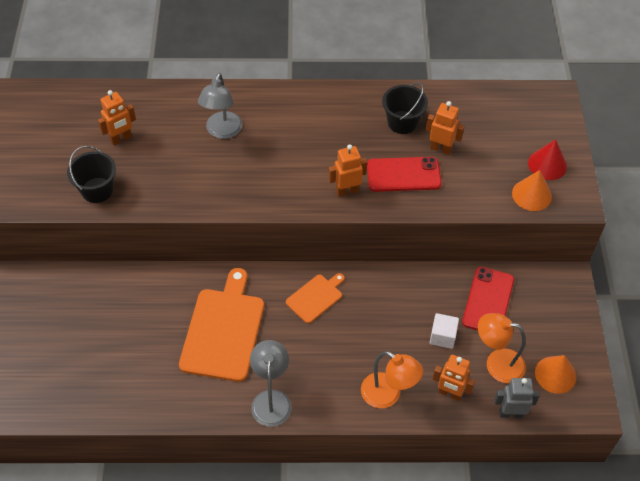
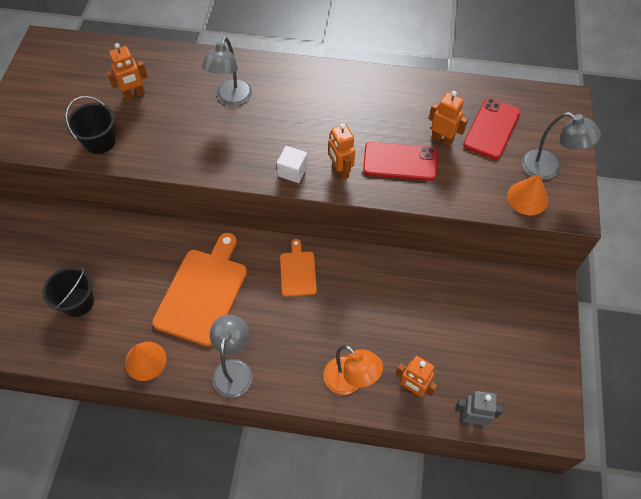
camera: 10 degrees right, 5 degrees up
(315, 297) = (298, 271): orange cutting board -> orange cutting board turned 60 degrees counterclockwise
(347, 191) = (340, 171): orange robot -> orange robot turned 105 degrees counterclockwise
(402, 122) = (408, 109): black bucket -> black bucket (78, 302)
(442, 336) = (415, 328): white cube -> white cube (292, 171)
(488, 301) = (467, 298): red phone -> red phone (492, 128)
(496, 364) = (465, 364): orange lamp -> none
(547, 164) = (548, 169): red cone -> grey lamp
(555, 374) = (524, 384): orange cone -> orange cone (145, 361)

